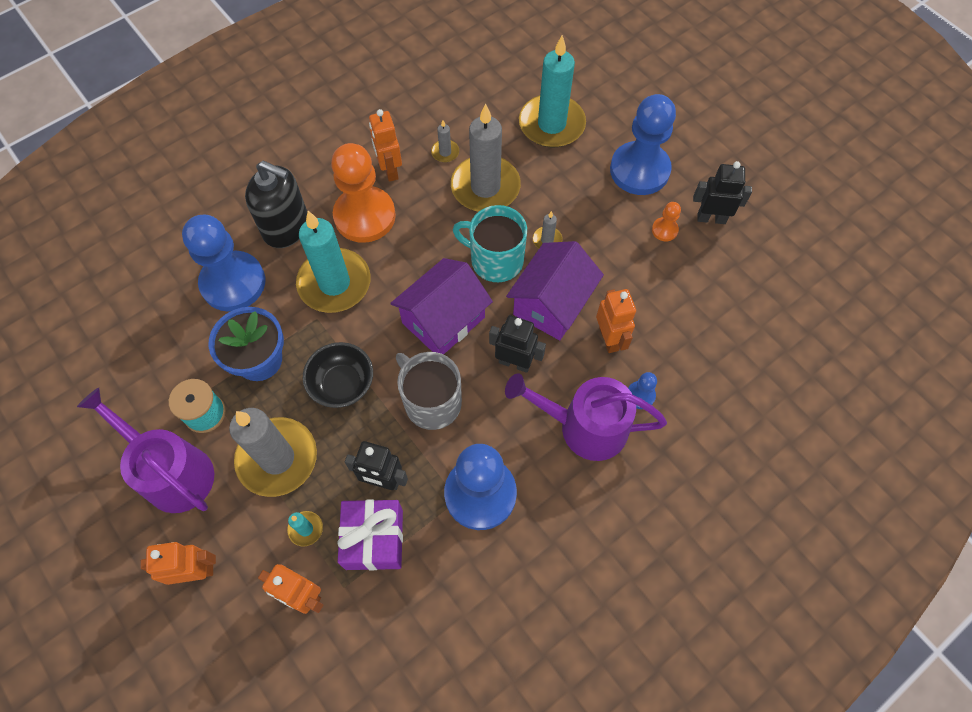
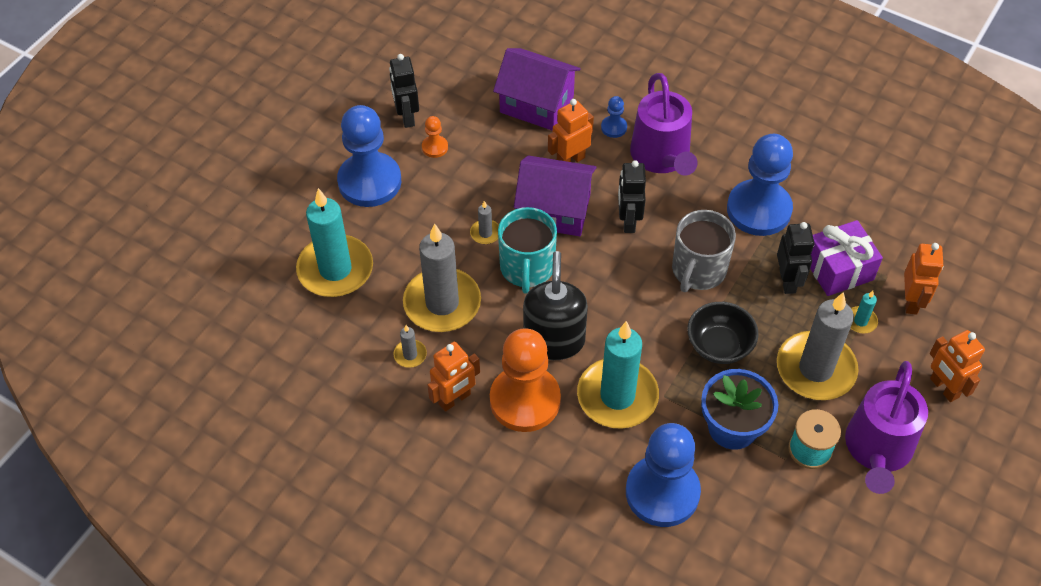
camera: 110 degrees left, 10 degrees down
(286, 227) = (571, 471): black soap dispenser -> black soap dispenser (554, 340)
(443, 320) = (613, 288): purple house -> purple house (536, 104)

